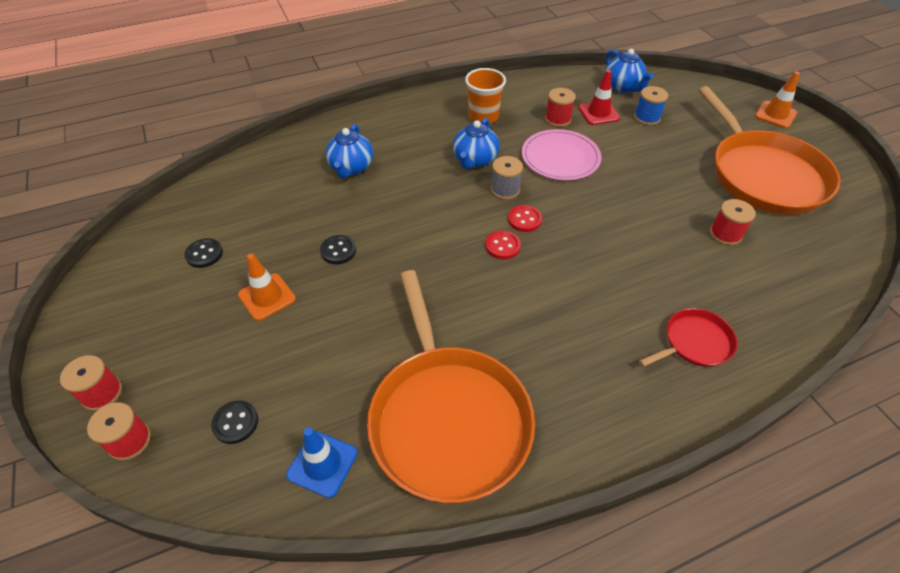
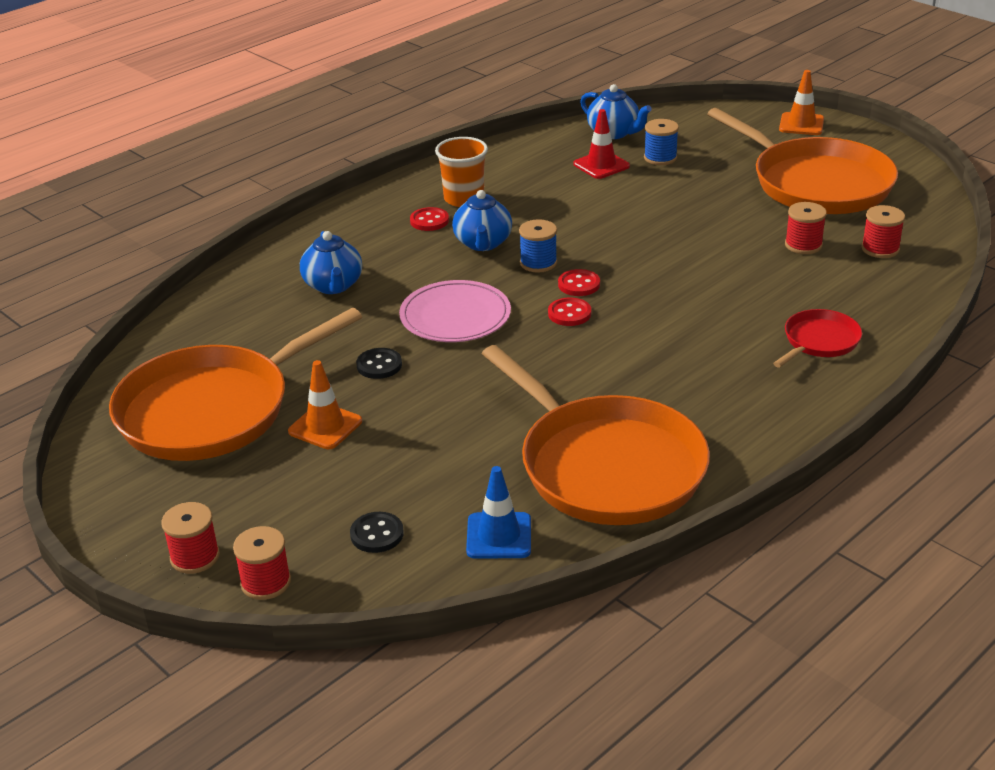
camera: 20 degrees left, 15 degrees down
(204, 254) = (212, 410): black button -> orange pan
(449, 129) = (429, 221): none -> red button
(505, 190) = (538, 263): grey spool -> blue spool
(558, 119) = (556, 182): red spool -> red spool (880, 249)
(560, 158) = (583, 218): pink plate -> pink plate (455, 316)

